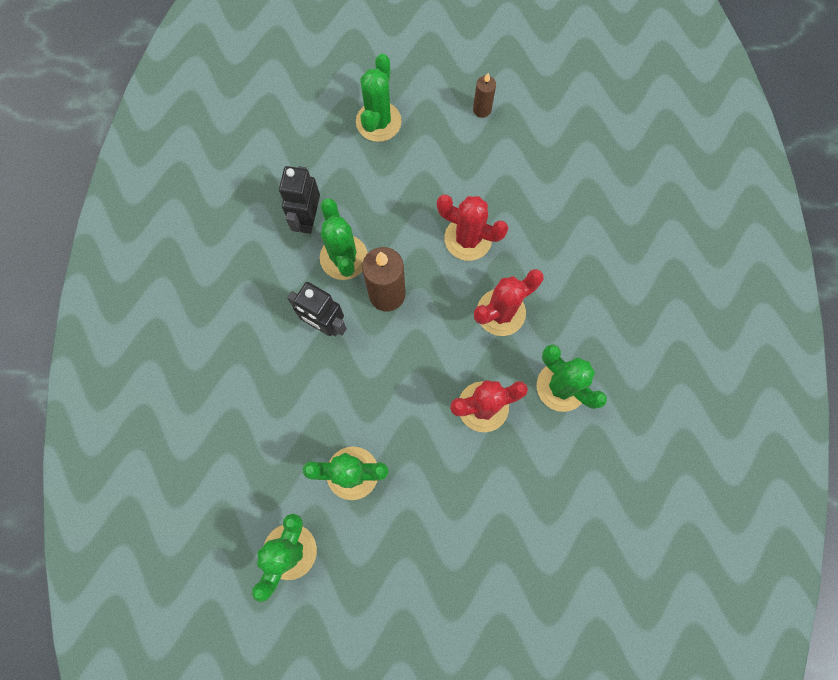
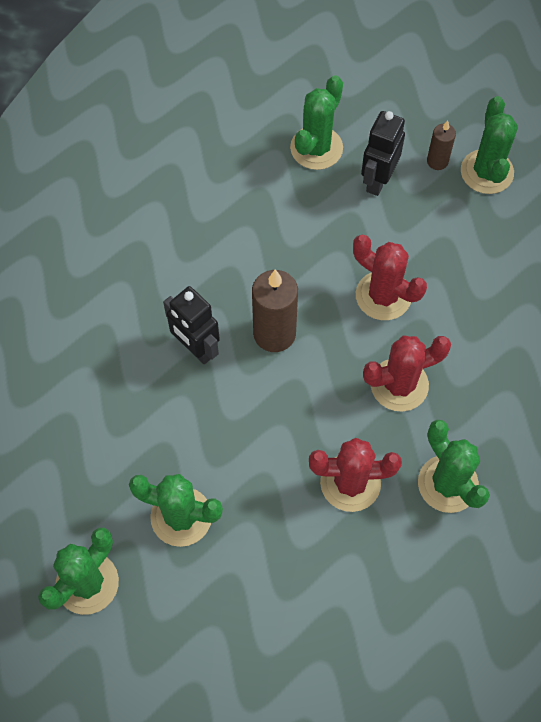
camera: 15 degrees right, 10 degrees down
(308, 219) = (209, 232): black robot -> black robot (377, 180)
(344, 257) = (237, 282): green cactus -> green cactus (487, 172)

